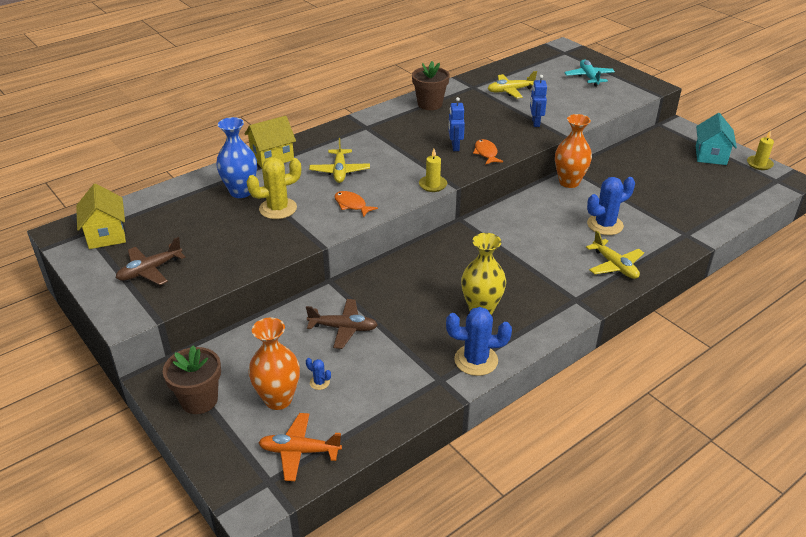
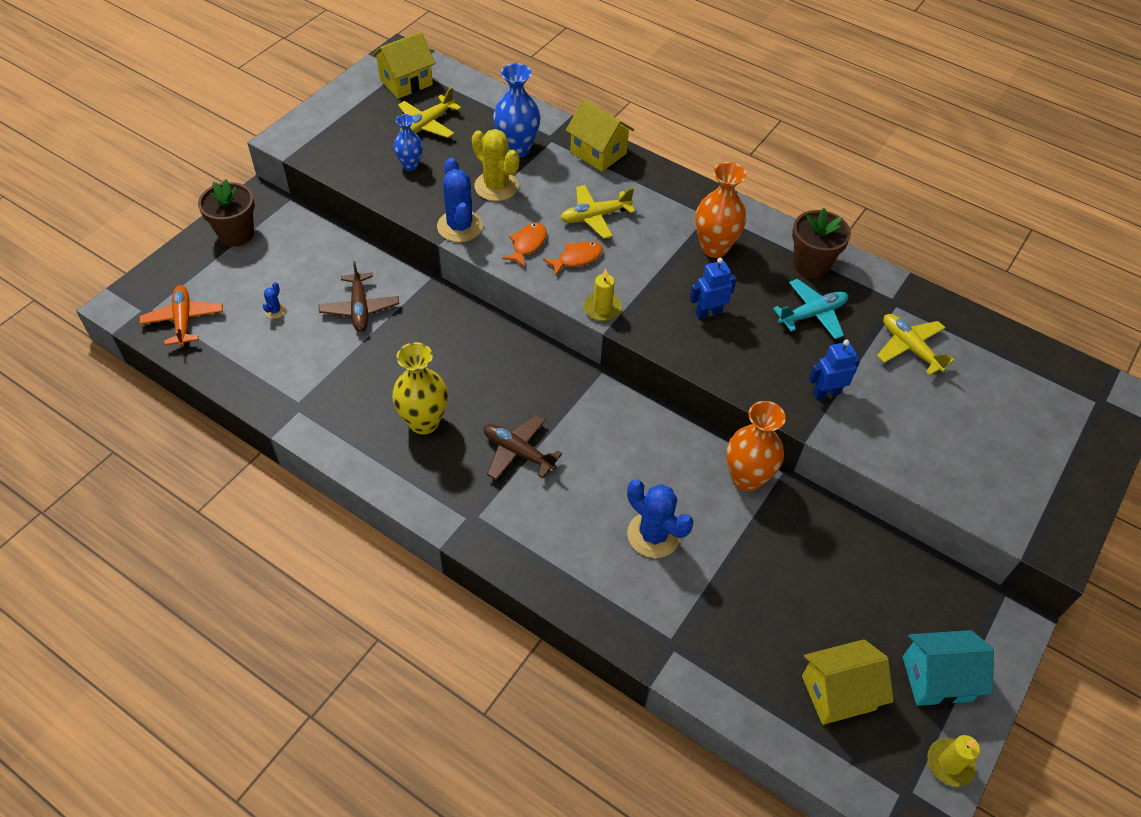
camera: 70 degrees right, 15 degrees up
(150, 270) = (359, 129): brown plane -> brown plane (518, 452)
(221, 248) = (410, 165): none -> blue vase
(278, 399) = (247, 287): orange vase -> orange vase (714, 248)
(476, 360) = (335, 432): blue cactus -> blue cactus (460, 226)
(486, 153) = (707, 349): orange fish -> orange fish (577, 258)
(589, 77) = (1027, 446): turquoise plane -> turquoise plane (812, 314)
(614, 266) = (559, 555): yellow plane -> yellow plane (427, 124)
(719, 186) = (838, 693): none -> yellow house

